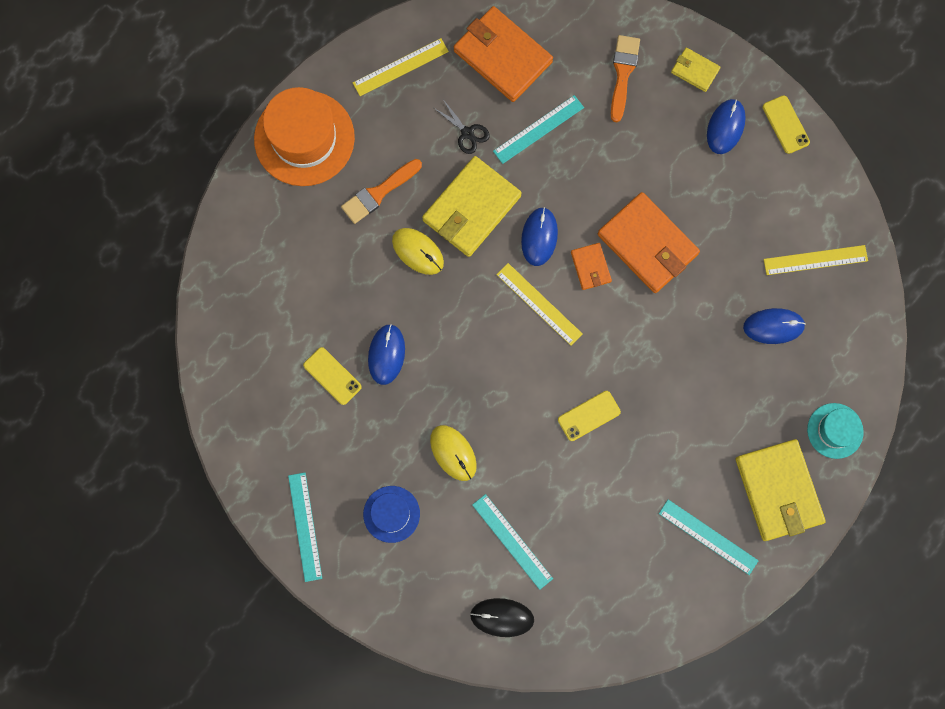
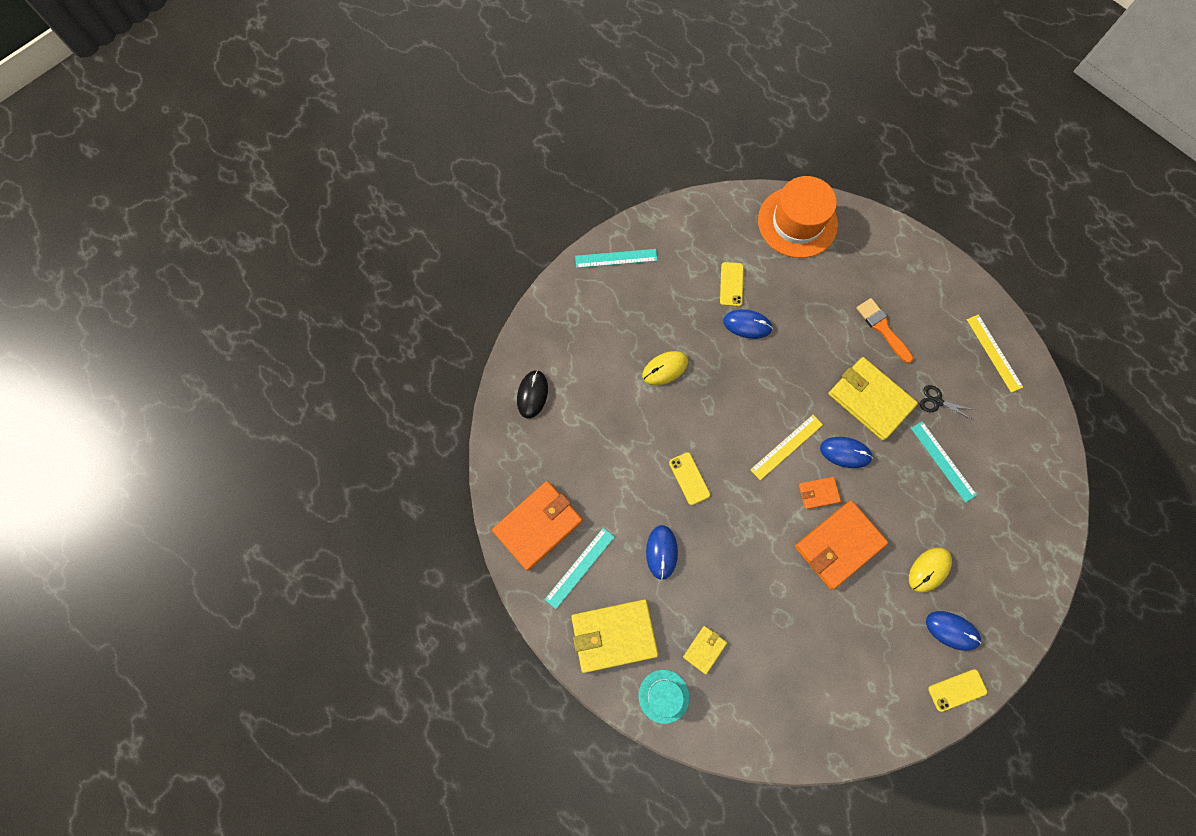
camera: 95 degrees right, 5 degrees down
(304, 138) = (927, 275): orange hat -> orange hat (797, 222)
(332, 376) = (731, 284): yellow phone -> yellow phone turned 45 degrees counterclockwise
(391, 514) = (620, 319): blue hat -> none
(418, 251) = (832, 354): yellow mouse -> yellow mouse (929, 569)
(467, 133) = (937, 402): black scissors -> black scissors turned 60 degrees clockwise
(502, 56) = (1009, 437): orange wallet -> orange wallet (538, 525)
(512, 541) = (591, 408): turquoise ruler -> none
(623, 74) = (999, 541): orange brush -> none
(695, 71) = (1006, 608): yellow wallet -> yellow wallet (704, 649)
(773, 326) = (762, 651): blue mouse -> blue mouse (661, 552)
(815, 260) = (824, 700): yellow ruler -> none

